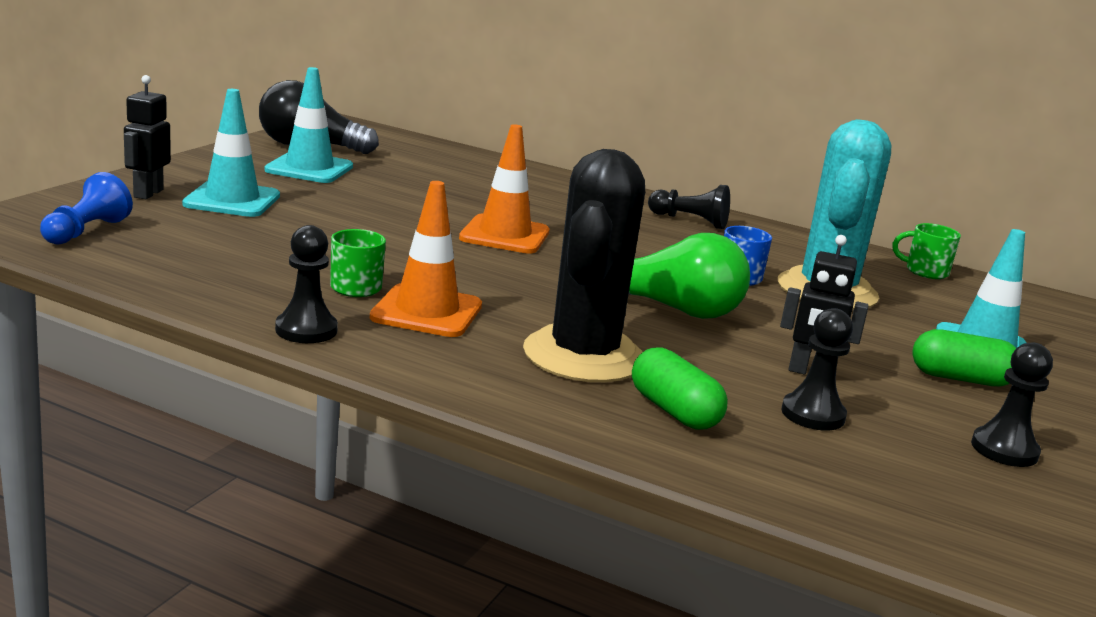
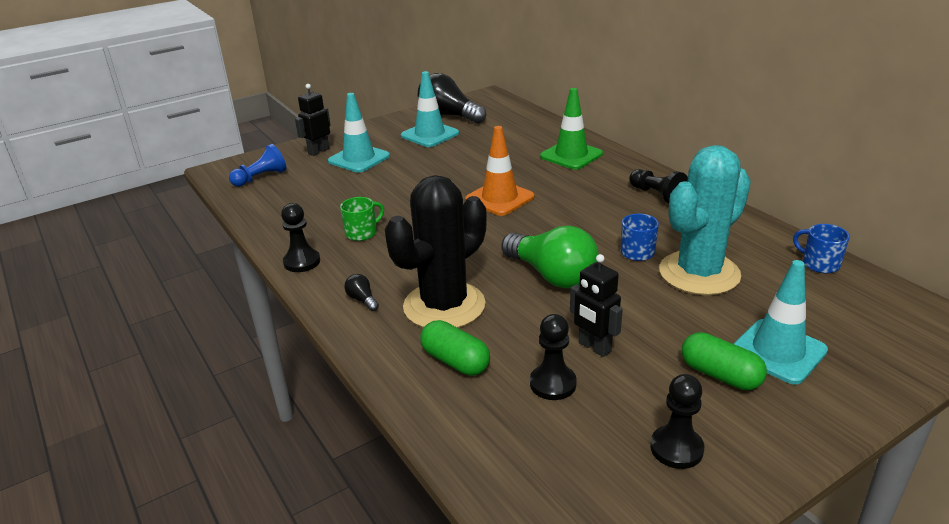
camera: 35 degrees right, 10 degrees up
(427, 312) = (383, 257): orange traffic cone -> none
(461, 363) = (362, 300): none -> black light bulb
(538, 186) = (571, 155): none -> green traffic cone
(674, 411) = (455, 361): green capsule -> green capsule turned 45 degrees counterclockwise
(925, 271) = (819, 264): green mug -> blue mug

